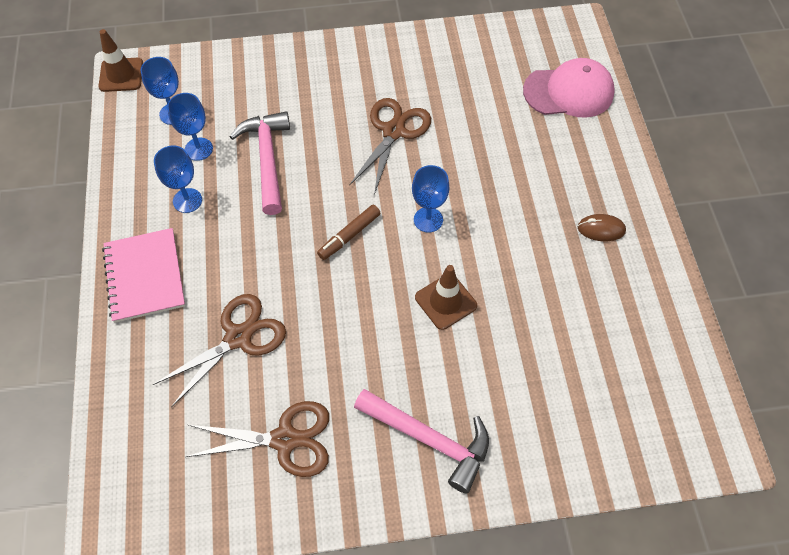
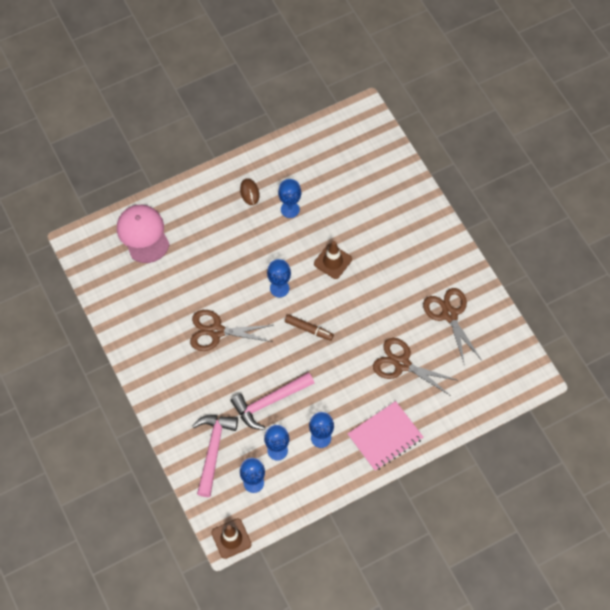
camera: 110 degrees left, 5 degrees up
(429, 439) = (418, 245): pink hammer -> pink hammer (213, 450)
(555, 272) = (290, 209): none -> blue goblet

